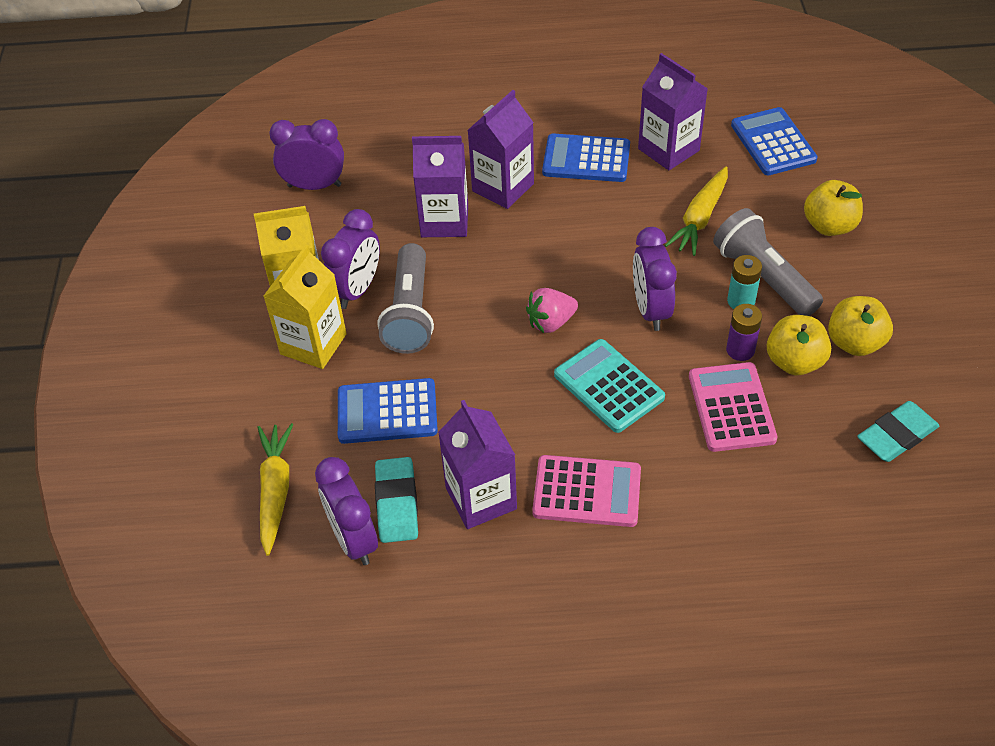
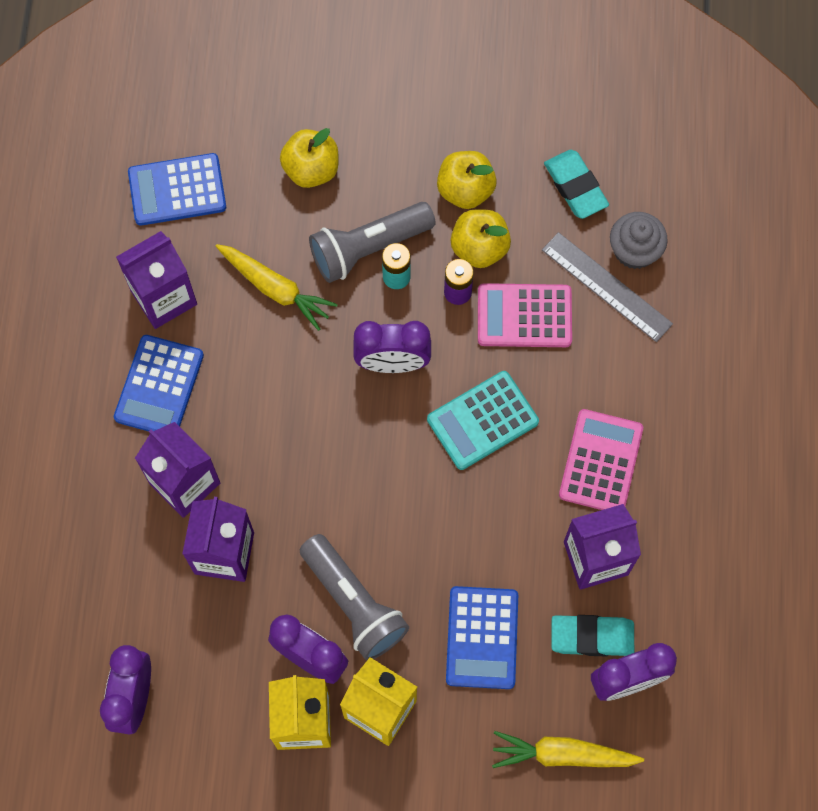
camera: 85 degrees left, 20 degrees up
(410, 313) = (354, 603): grey flashlight -> grey flashlight turned 45 degrees clockwise
(551, 322) = (392, 462): pink strawberry -> none
(788, 476) = (606, 287): none -> grey ruler
(841, 498) = (634, 250): none -> grey cupcake

